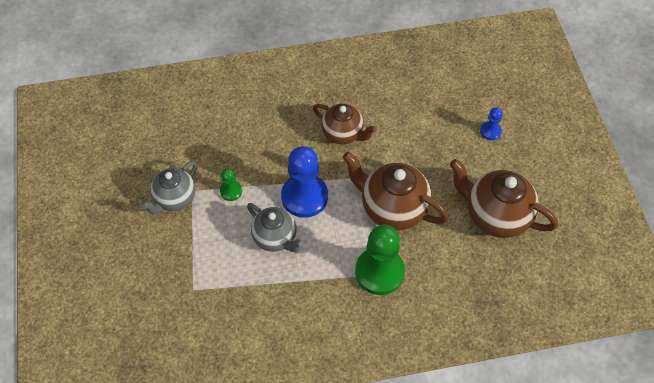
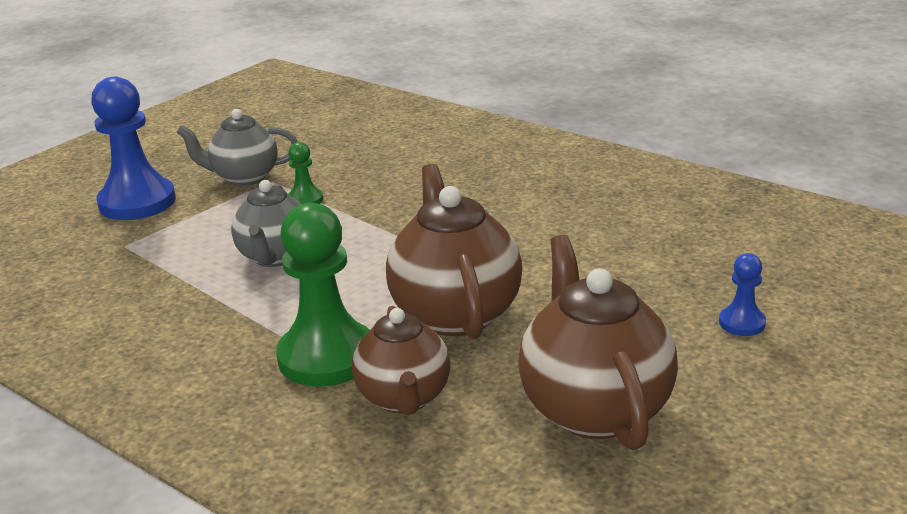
camera: 50 degrees right, 30 degrees down
(304, 197) = (370, 245): blue pawn -> blue pawn (137, 202)
(343, 134) = (515, 222): brown teapot -> brown teapot (404, 398)

